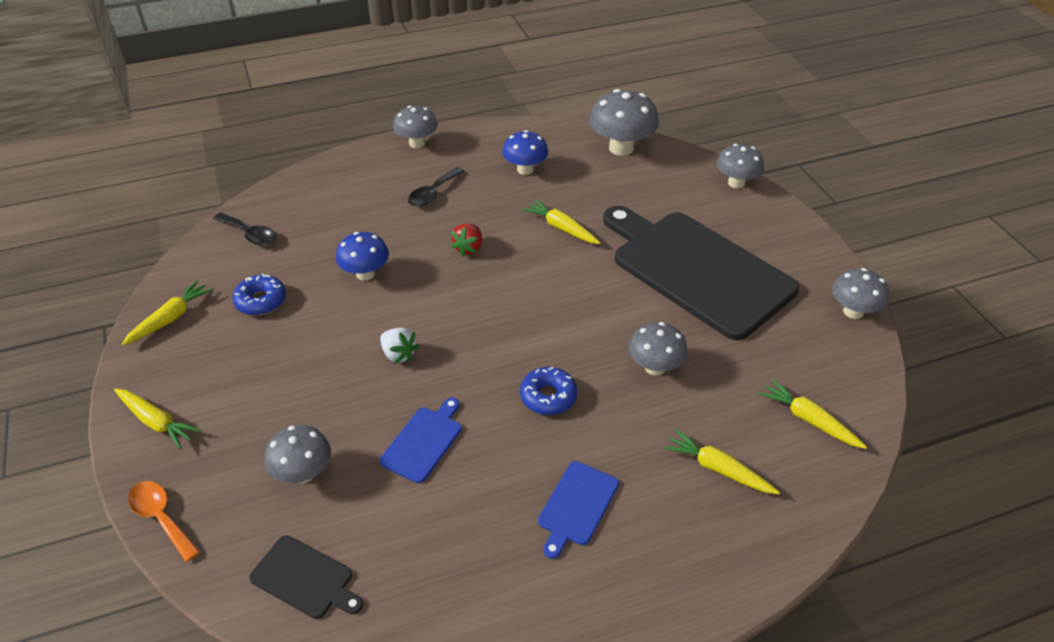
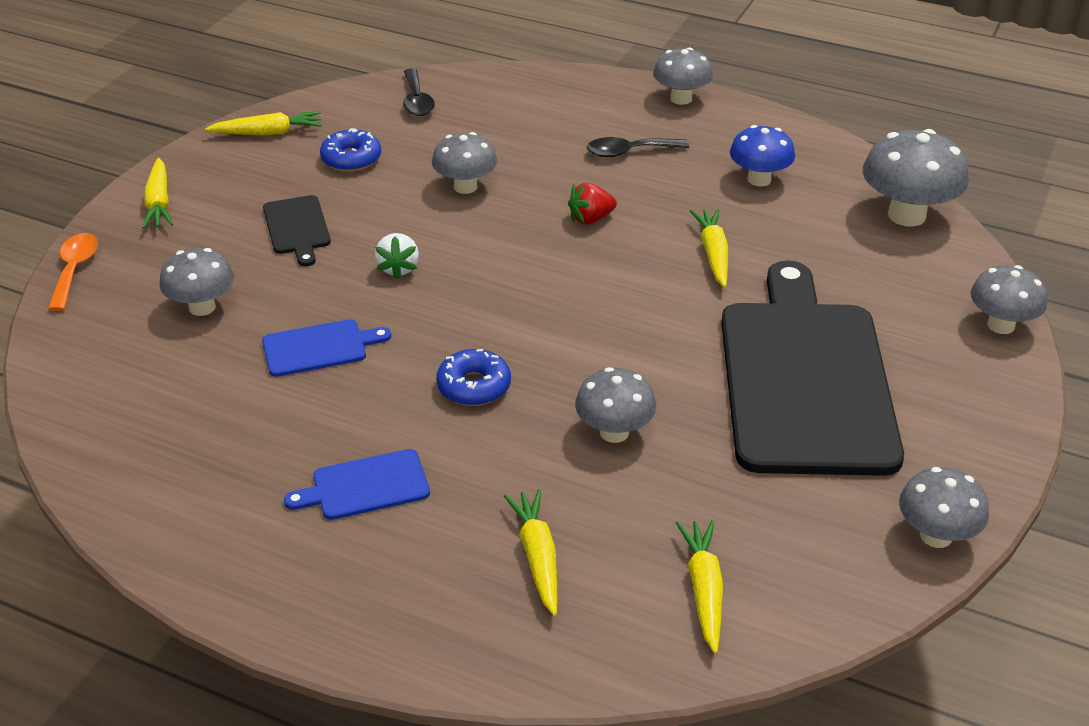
camera: 45 degrees right, 5 degrees down
(305, 578) = (102, 379): black cutting board -> black cutting board (297, 228)
(365, 274) = (465, 187): blue mushroom -> grey mushroom

